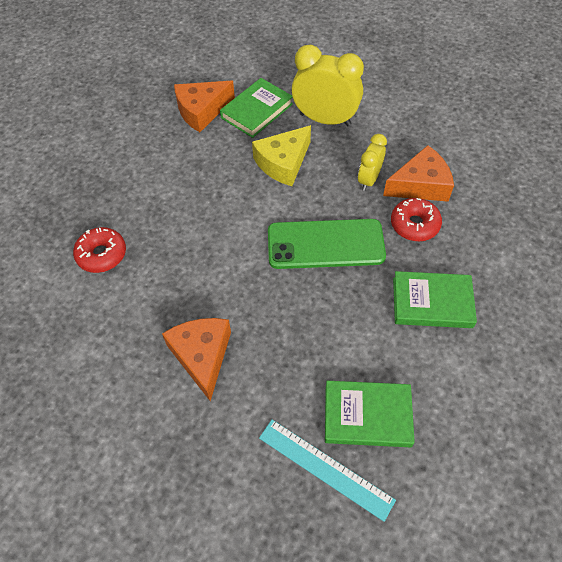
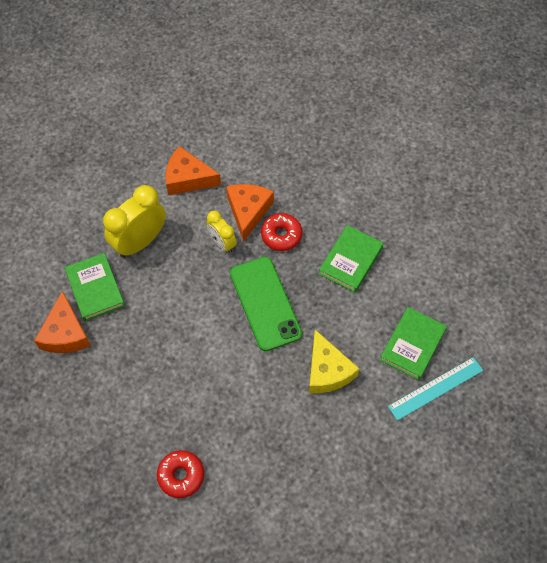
camera: 65 degrees left, 5 degrees up
(202, 356) = (316, 432): orange cheese -> orange cheese (188, 178)
(283, 163) = (167, 295): yellow cheese -> yellow cheese (327, 371)
(325, 244) = (265, 303): green phone -> green phone turned 45 degrees counterclockwise

